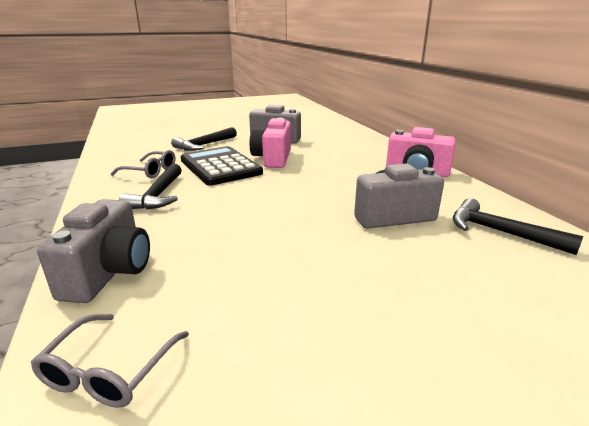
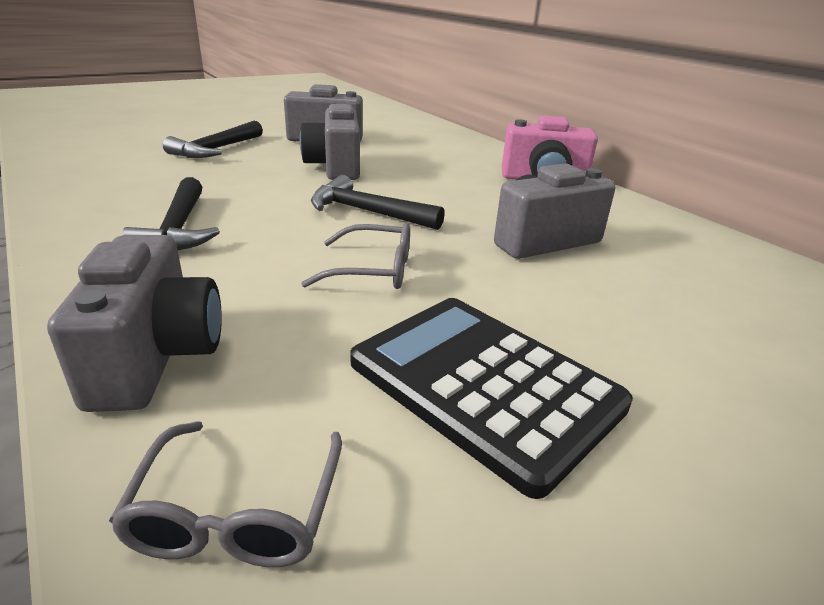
camera: 15 degrees left, 5 degrees up
(150, 171) = (145, 192): grey glasses -> grey glasses (372, 270)
(220, 166) = (259, 181): black calculator -> black calculator (484, 384)
(273, 159) = (335, 167): pink camera -> grey camera
(500, 232) = (683, 252): black hammer -> black hammer (368, 212)

